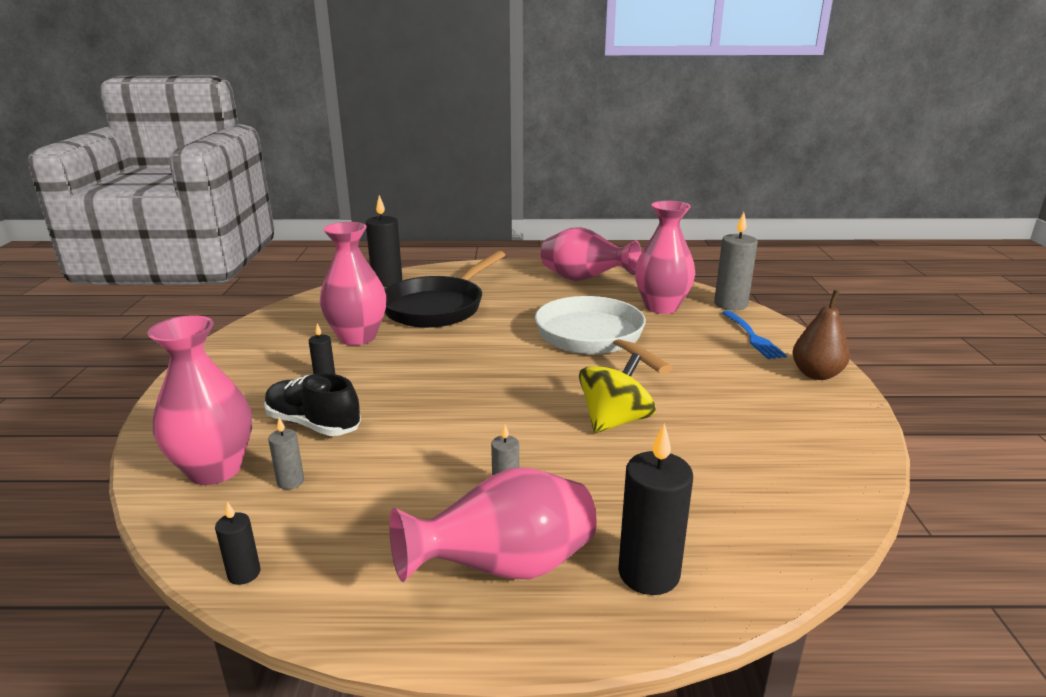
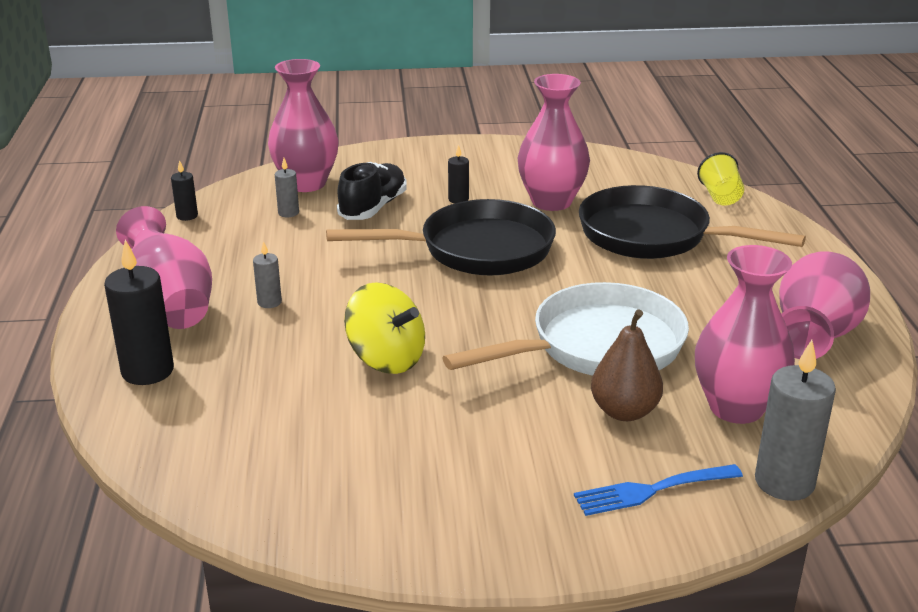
camera: 85 degrees right, 5 degrees up
(387, 281) = (720, 197): black candle -> yellow cup
(432, 374) = (476, 250): none -> black pan
(816, 374) = (531, 537): brown pear -> brown pear (624, 411)

